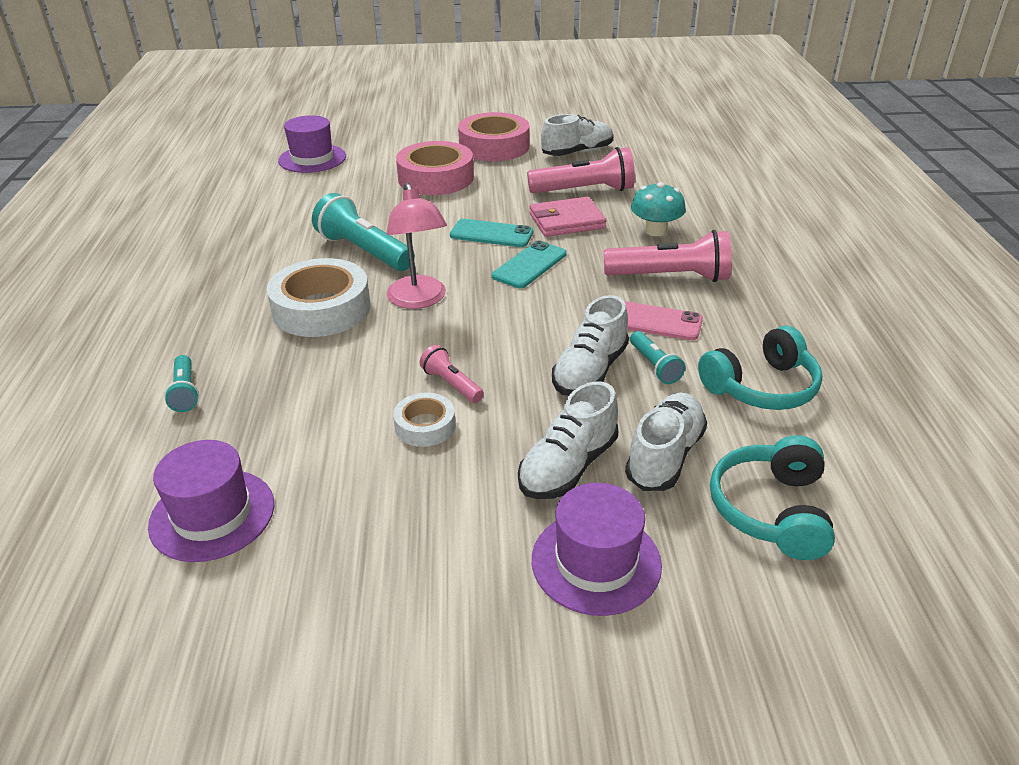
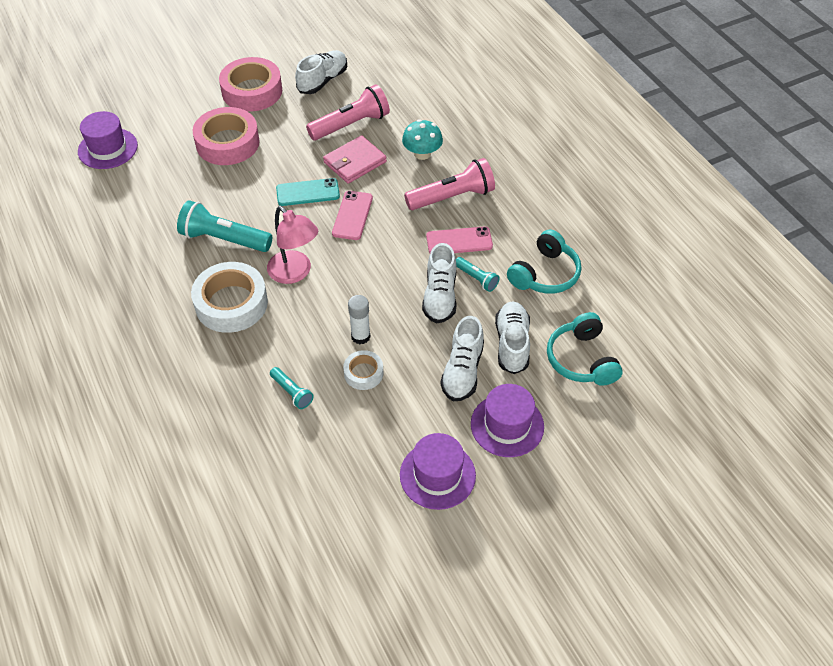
camera: 25 degrees left, 15 degrees up
(185, 392) = (190, 404): turquoise flashlight -> turquoise flashlight (292, 392)
(212, 514) = (278, 479): purple hat -> purple hat (437, 475)
(451, 384) = (360, 336): pink flashlight -> white glue stick
(529, 265) = (352, 215): turquoise phone -> pink phone

